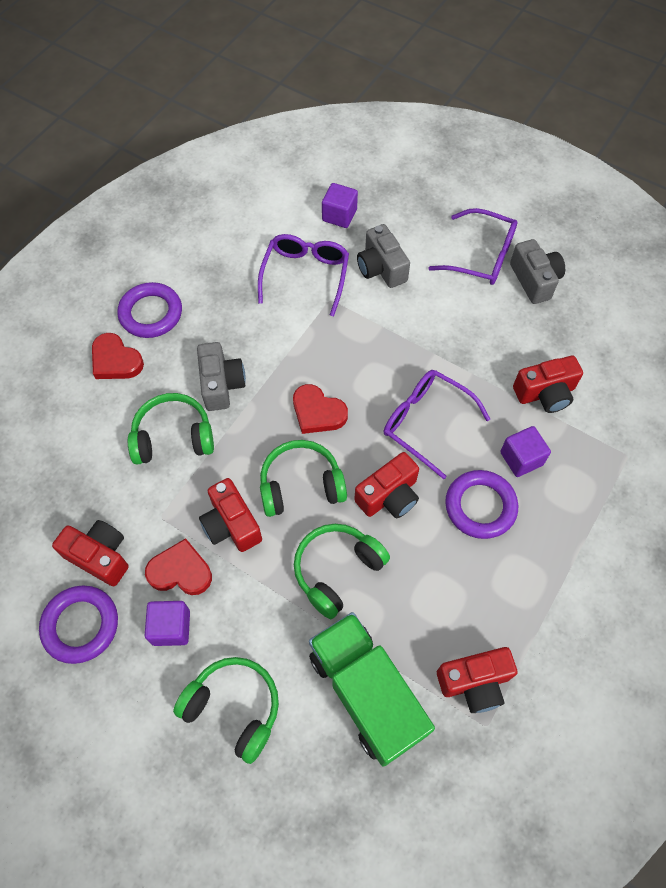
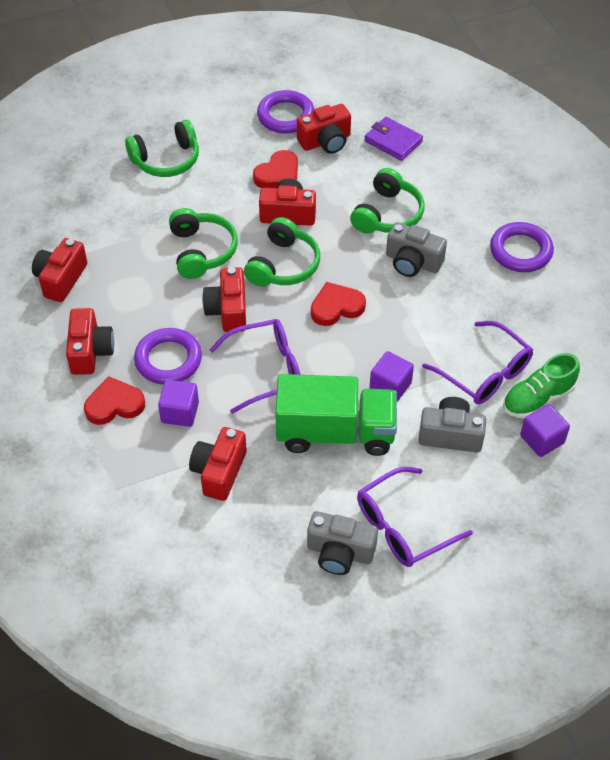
camera: 125 degrees right, 10 degrees down
(61, 491) = (393, 141): none -> purple wallet
(115, 360) = (487, 211): red heart -> red heart (114, 404)
(171, 627) = (244, 154): purple cube -> purple cube (390, 386)
(304, 233) = (538, 398): none -> green shoe
(366, 693) = (111, 223): green truck -> green truck (335, 432)
(528, 580) = (90, 351): none -> red camera

